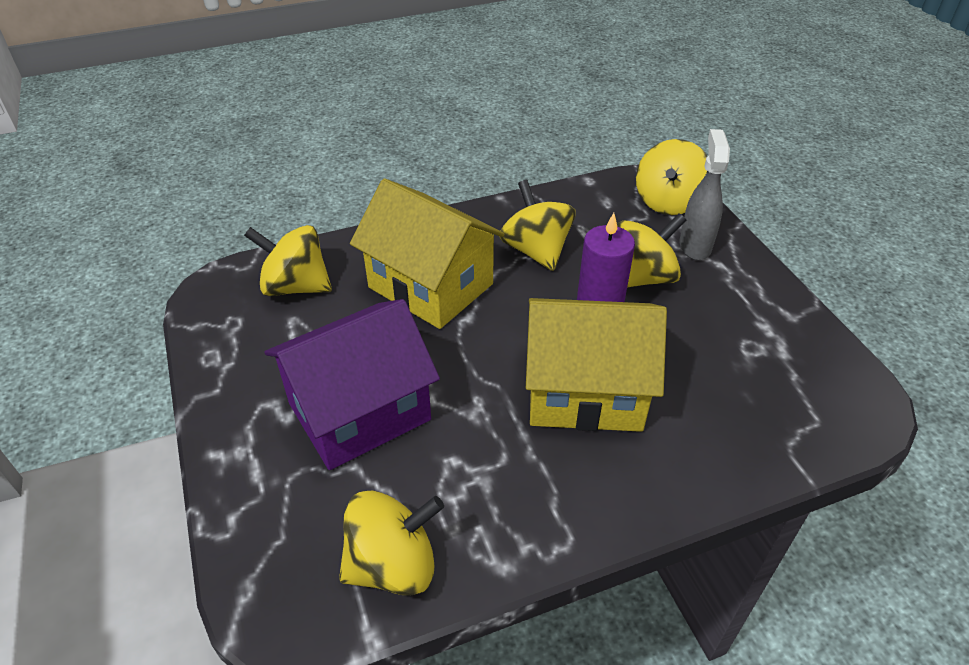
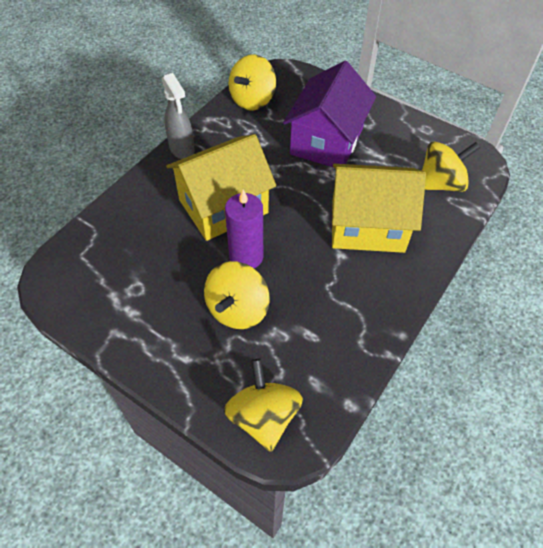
camera: 145 degrees right, 10 degrees up
(536, 250) = (328, 293): yellow spinning top -> none
(695, 245) = (214, 369): grey spray bottle -> grey spray bottle (182, 150)

